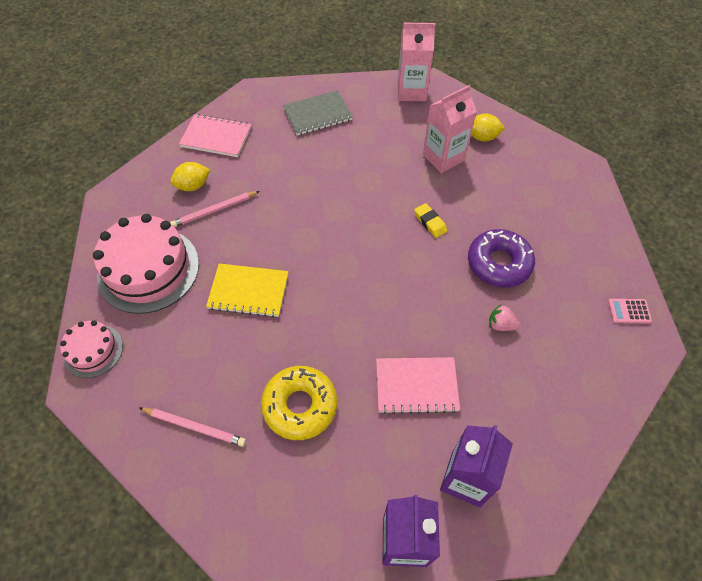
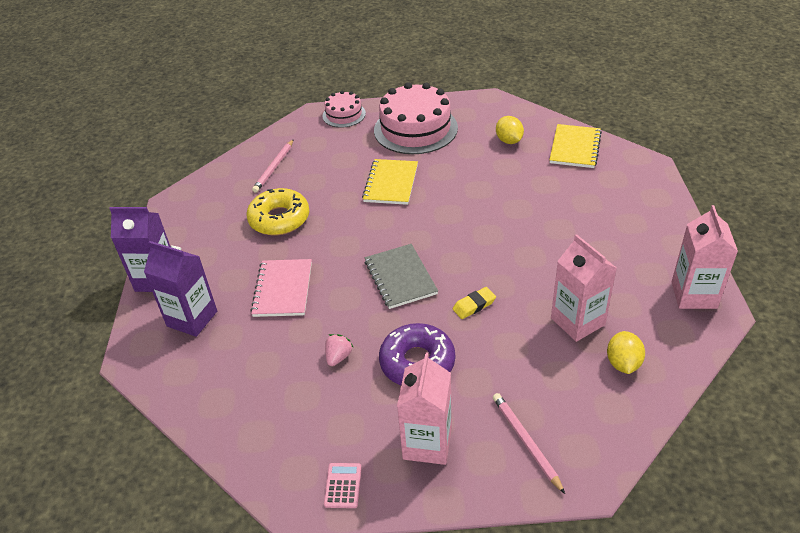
camera: 95 degrees right, 15 degrees down
(214, 210) = (480, 156): pink pencil -> pink pencil (526, 442)
(216, 137) = (575, 148): pink notebook -> yellow notebook
(317, 114) = (626, 214): grey notebook -> grey notebook (400, 277)
(577, 256) = (427, 443): none -> pink carton

